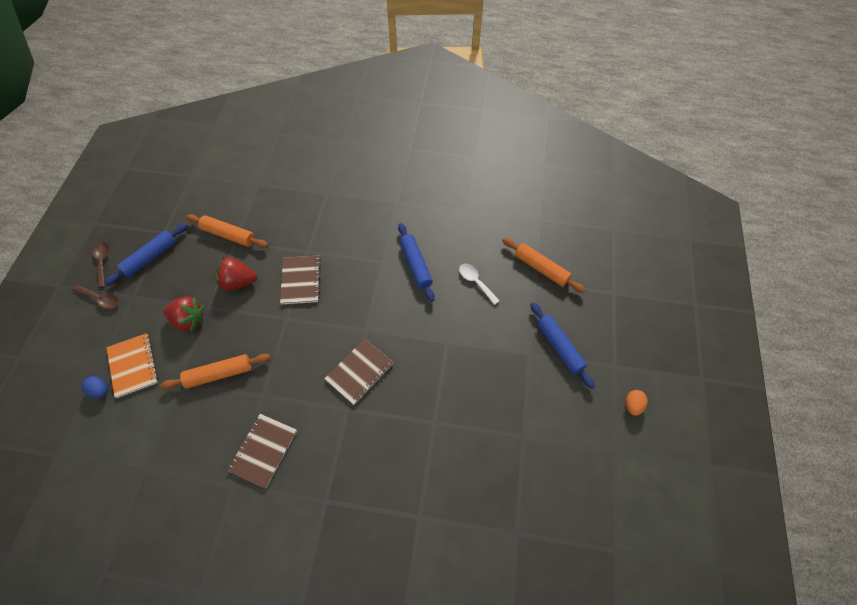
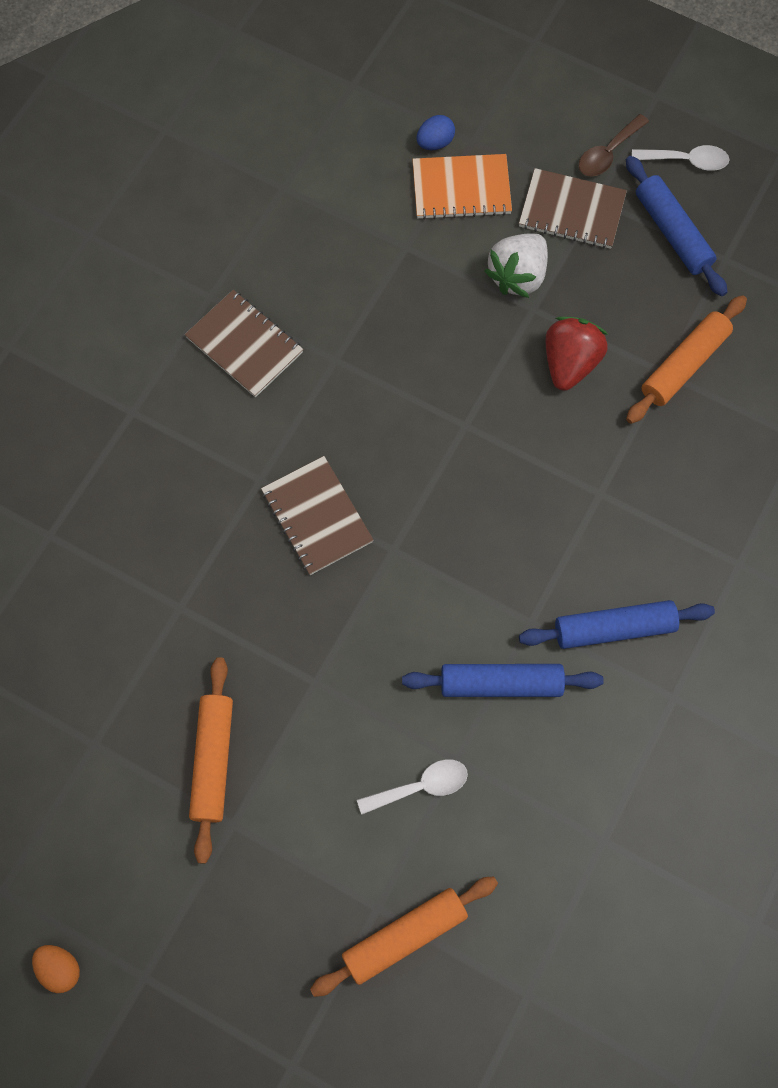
camera: 110 degrees right, 10 degrees up
(103, 262) = (686, 161): brown spoon -> white spoon
(189, 320) = (517, 276): red strawberry -> white strawberry
(219, 374) = (398, 305): orange rolling pin -> orange rolling pin (213, 760)
(301, 280) = (537, 466): brown notebook -> brown notebook (572, 211)
(559, 347) = (222, 887): blue rolling pin -> blue rolling pin (614, 628)

